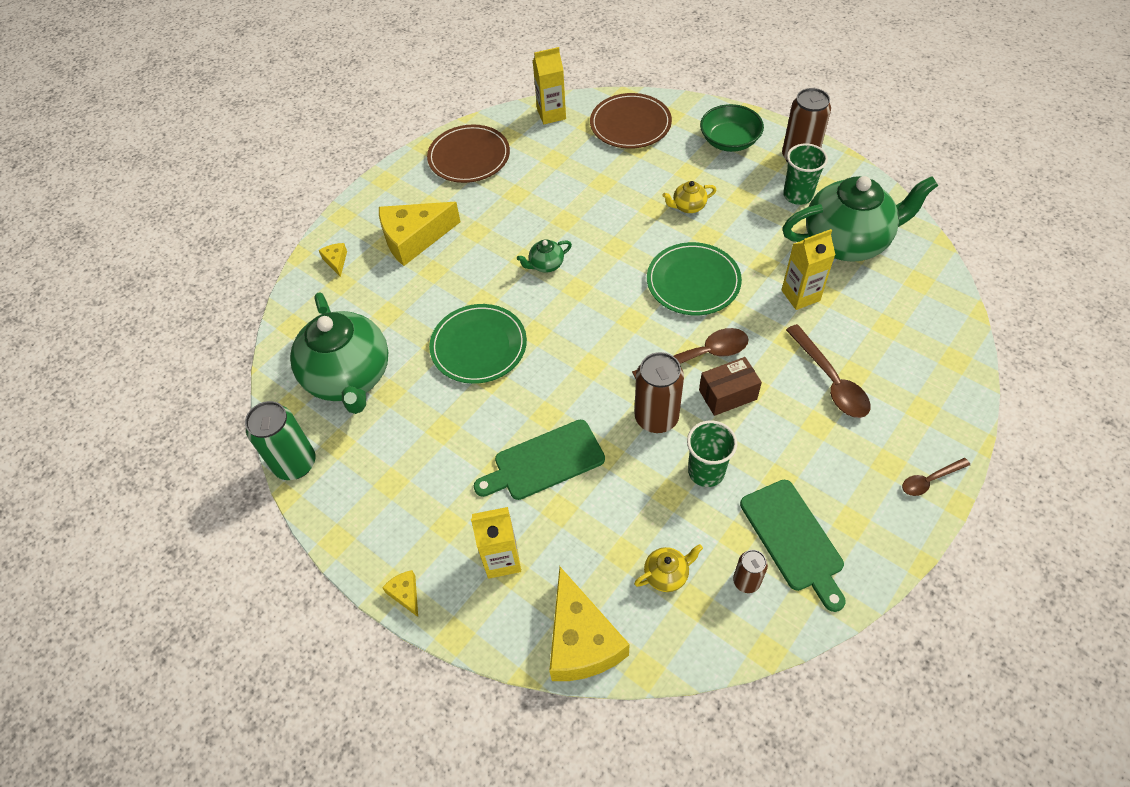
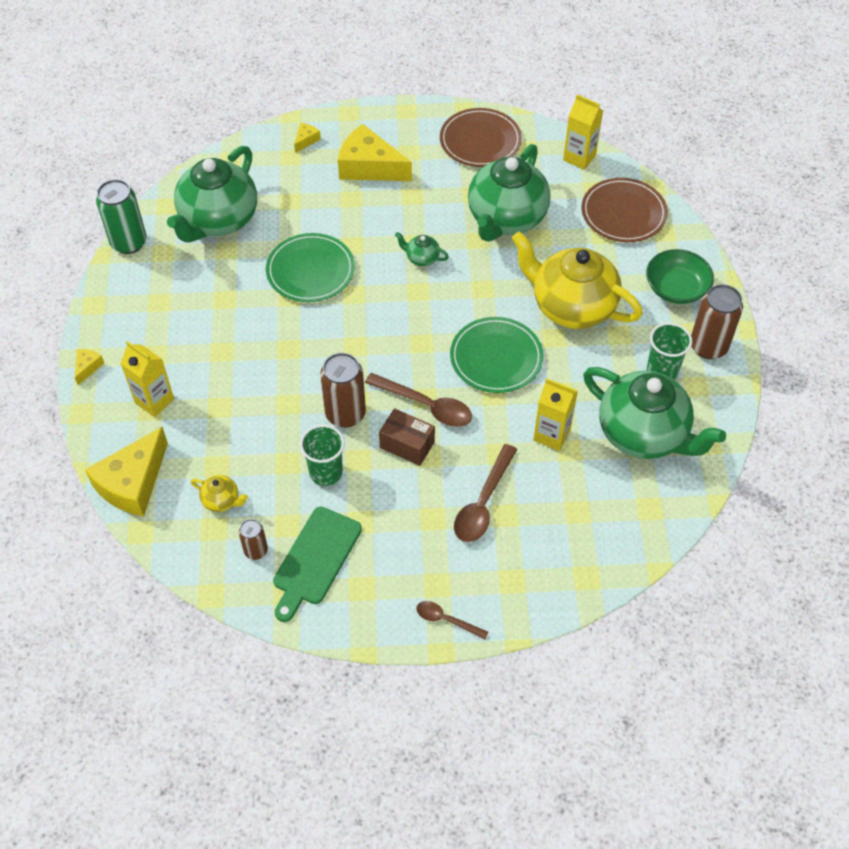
camera: 45 degrees right, 0 degrees up
(544, 462) = (249, 373): green cutting board -> none
(563, 190) = (506, 219): none -> green teapot
(688, 206) = (572, 306): yellow teapot -> yellow teapot, size x2.47

